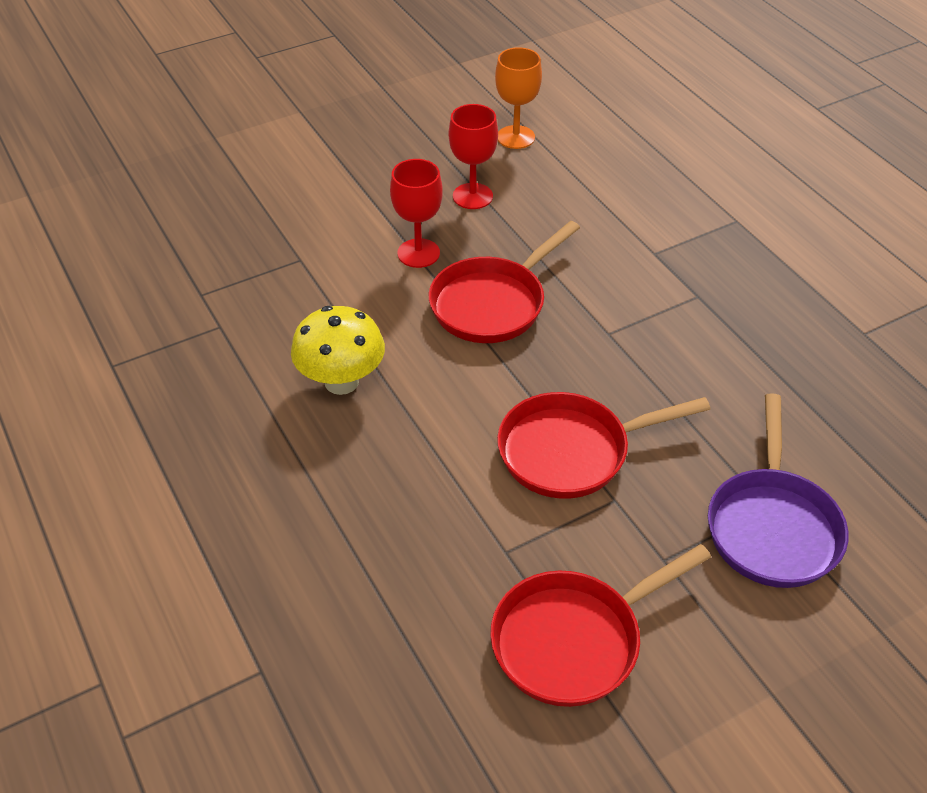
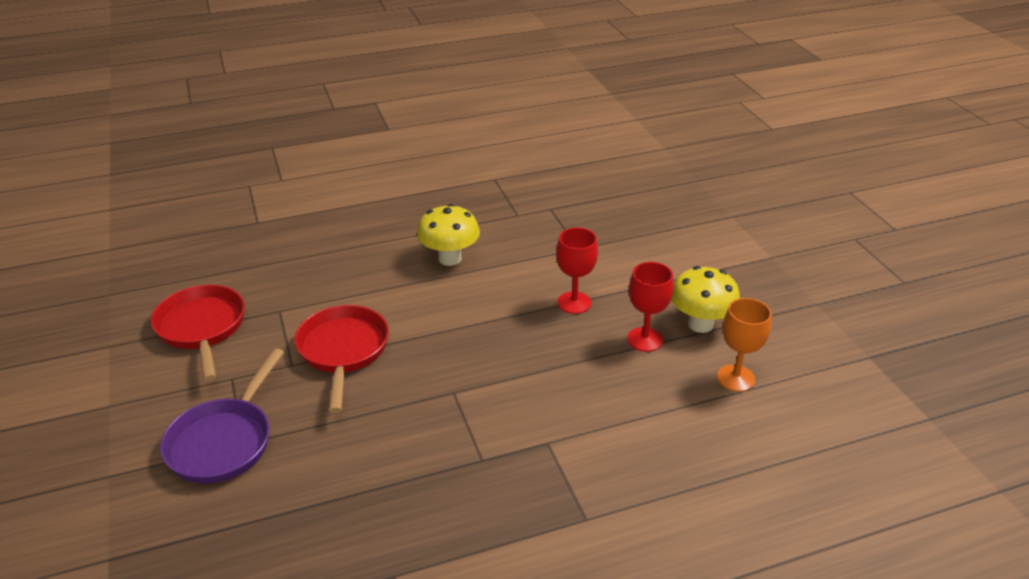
camera: 100 degrees right, 10 degrees down
(435, 159) = (700, 324): none -> yellow mushroom
(493, 303) = (506, 334): red pan -> none
(772, 526) = (224, 441): purple pan -> purple pan turned 90 degrees counterclockwise

